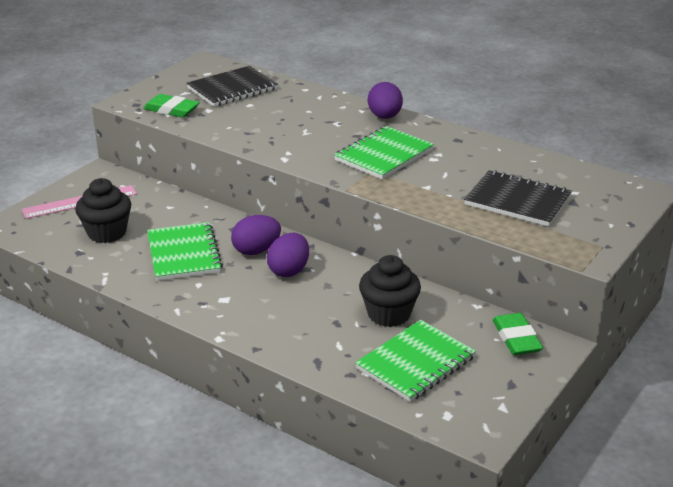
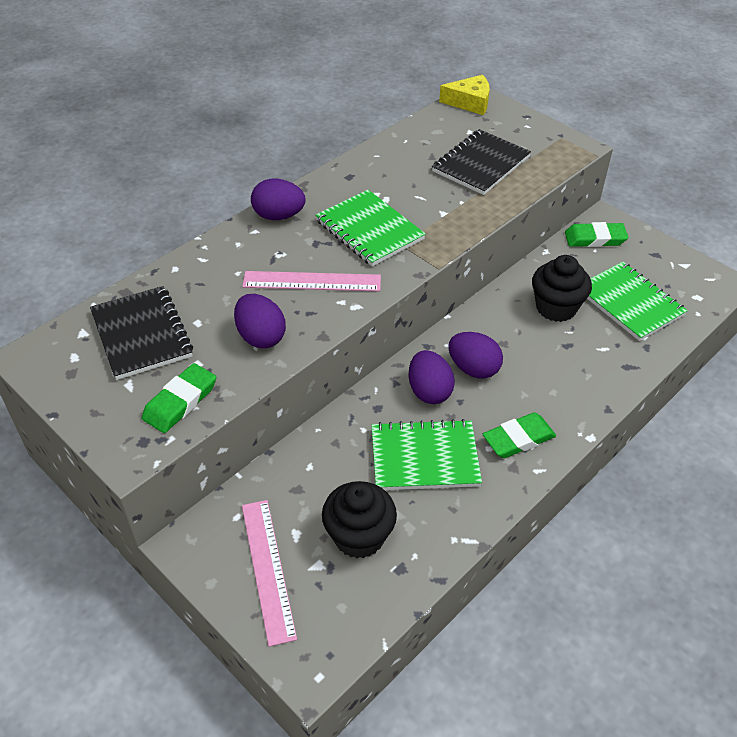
camera: 80 degrees left, 15 degrees up
(210, 298) = (518, 439): none -> green eraser
(239, 127) = (261, 337): none -> purple egg
(308, 138) = (312, 281): none -> pink ruler
(630, 189) = (470, 102): none -> yellow cheese

